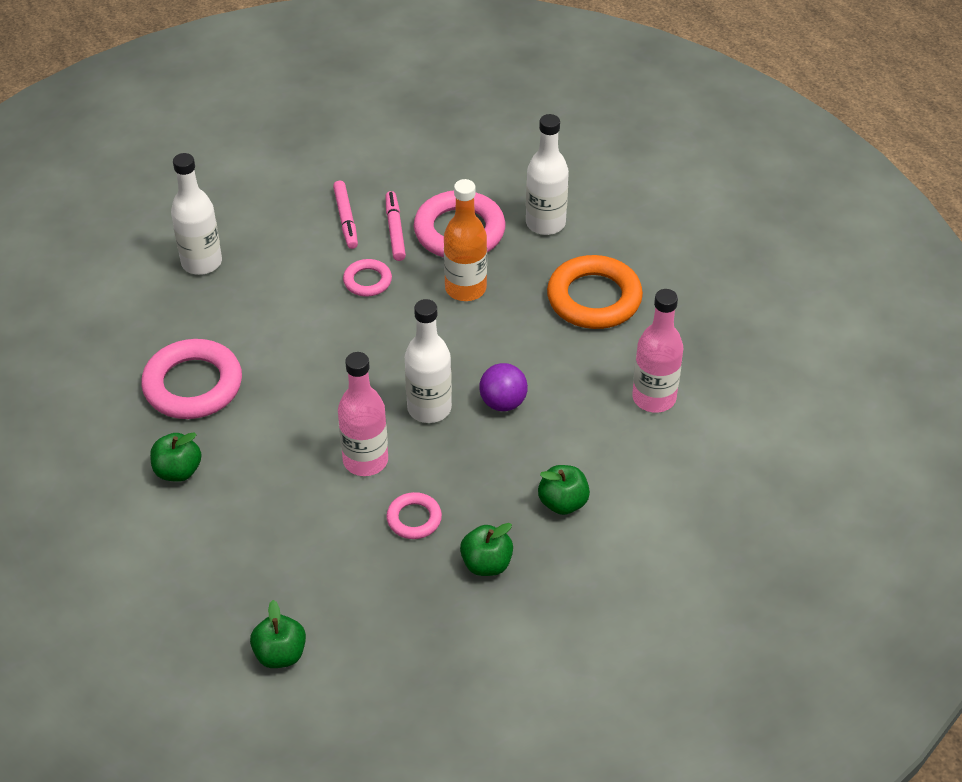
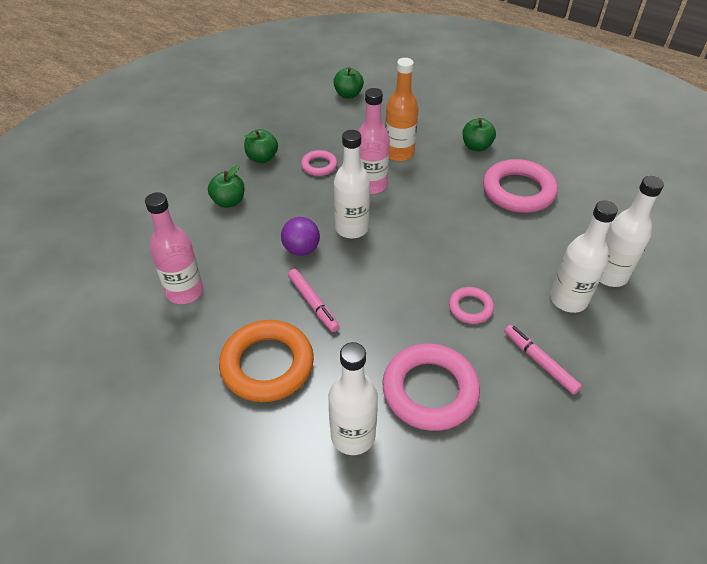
camera: 155 degrees right, 0 degrees up
(267, 256) = (568, 300): none -> white bottle
(395, 230) = (488, 367): pink marker -> pink marker (313, 303)
(465, 288) = (385, 331): orange bottle -> orange bottle (399, 153)

